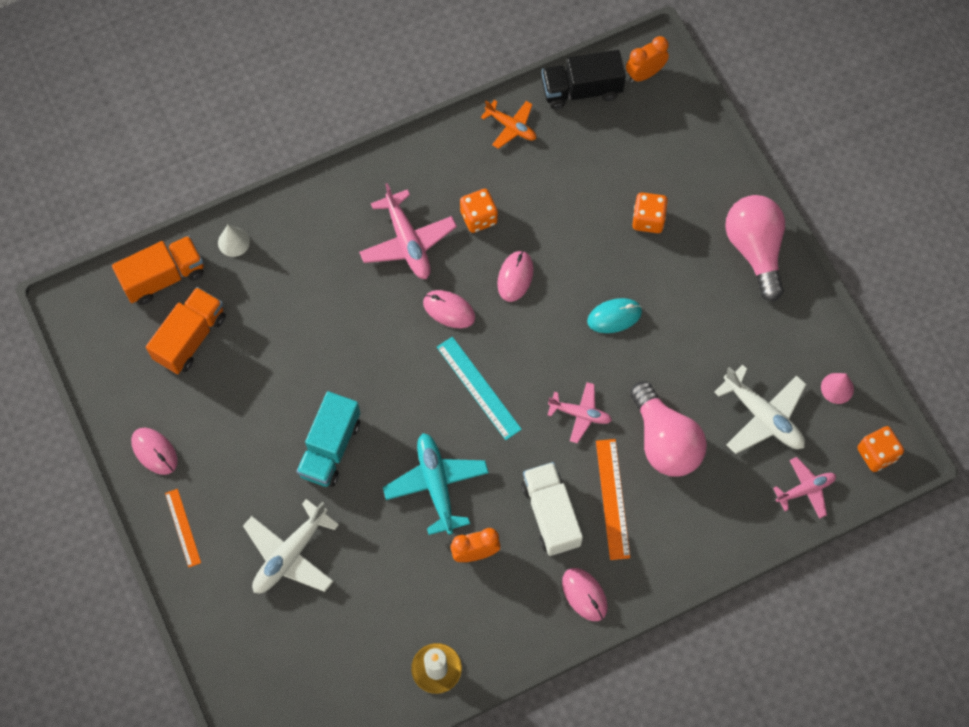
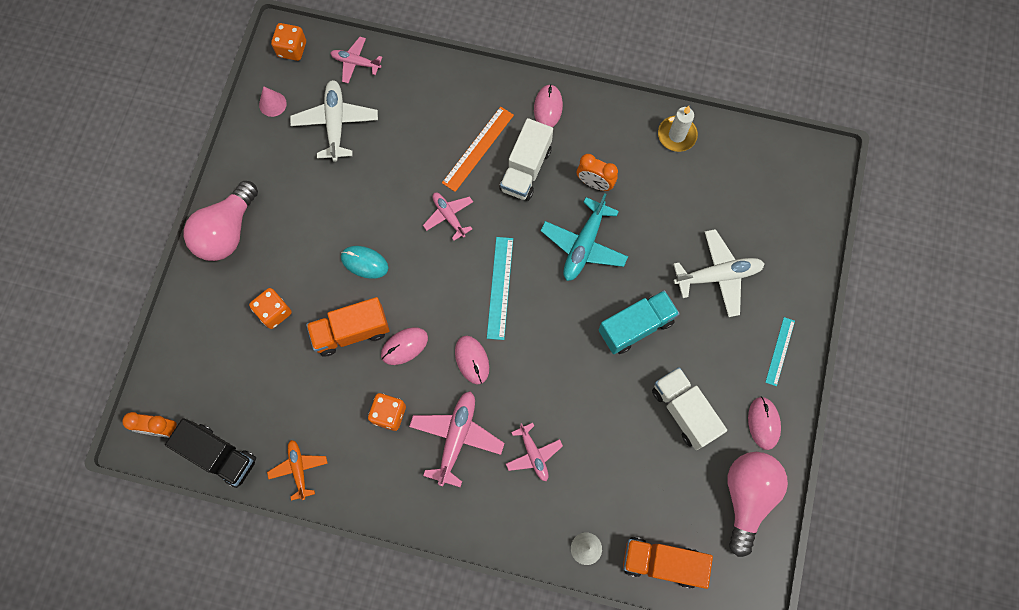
camera: 140 degrees left, 5 degrees up
(182, 528) = (780, 351): orange ruler -> turquoise ruler
(190, 338) = (676, 492): orange truck -> orange truck (351, 332)
(232, 408) = (684, 411): none -> white truck
(334, 277) = (533, 454): none -> pink plane
(664, 441) = (412, 157): pink light bulb -> pink light bulb (747, 497)

